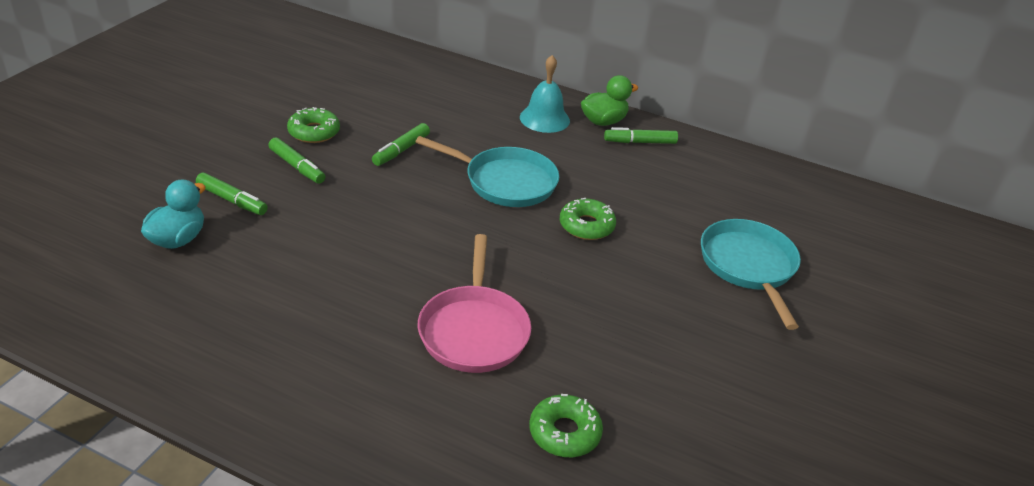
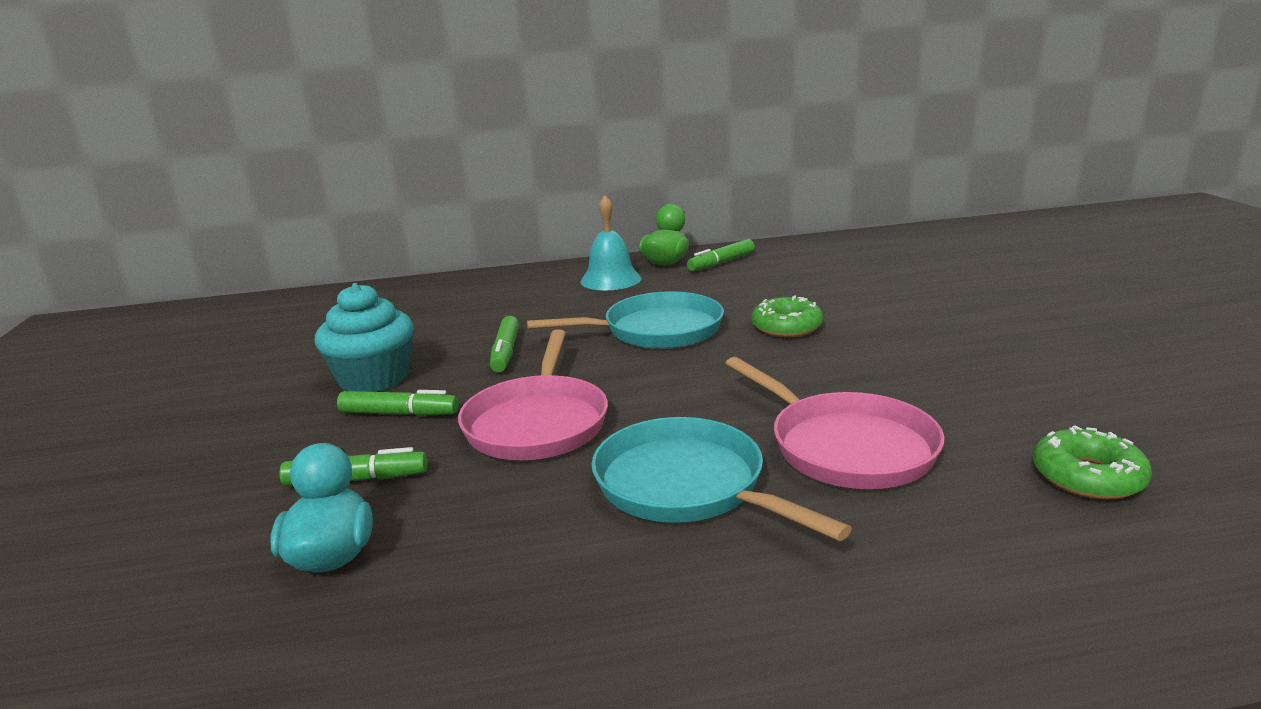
camera: 30 degrees left, 15 degrees down
(314, 132) = (374, 379): green donut -> turquoise cupcake
(350, 214) = (537, 423): none -> pink pan
(749, 266) = (956, 295): turquoise pan -> turquoise pan (687, 486)

